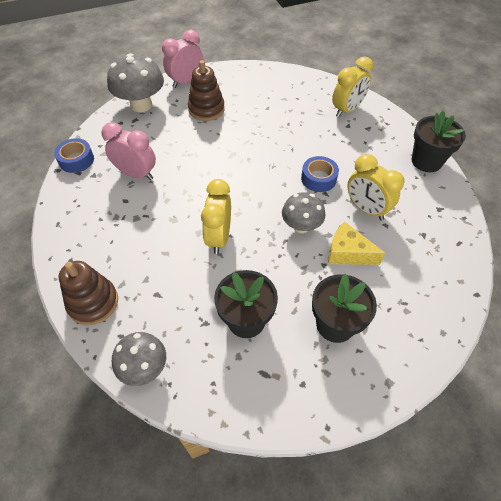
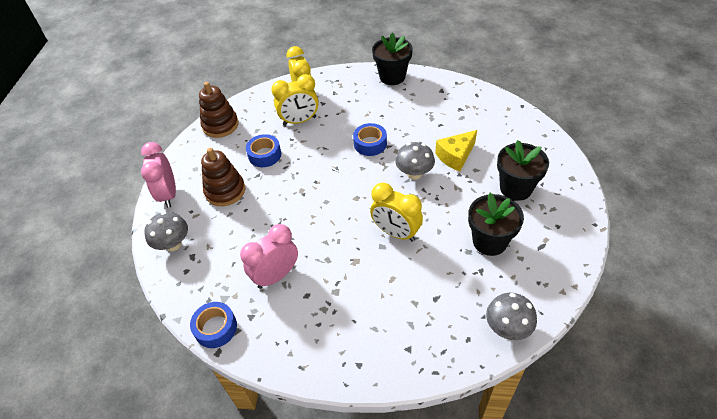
camera: 60 degrees left, 5 degrees down
(93, 302) = (421, 354): brown stacking toy -> brown stacking toy (220, 125)
(141, 105) = (173, 244): grey mushroom -> grey mushroom, size x0.64
(258, 115) = (264, 155): none -> blue tape
(366, 209) = (419, 129): yellow clock -> yellow clock (299, 121)

